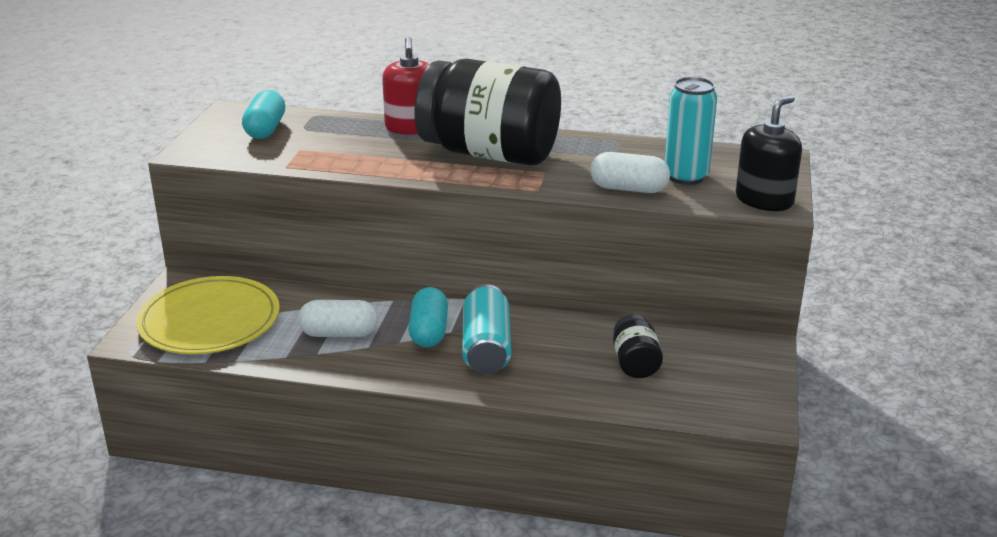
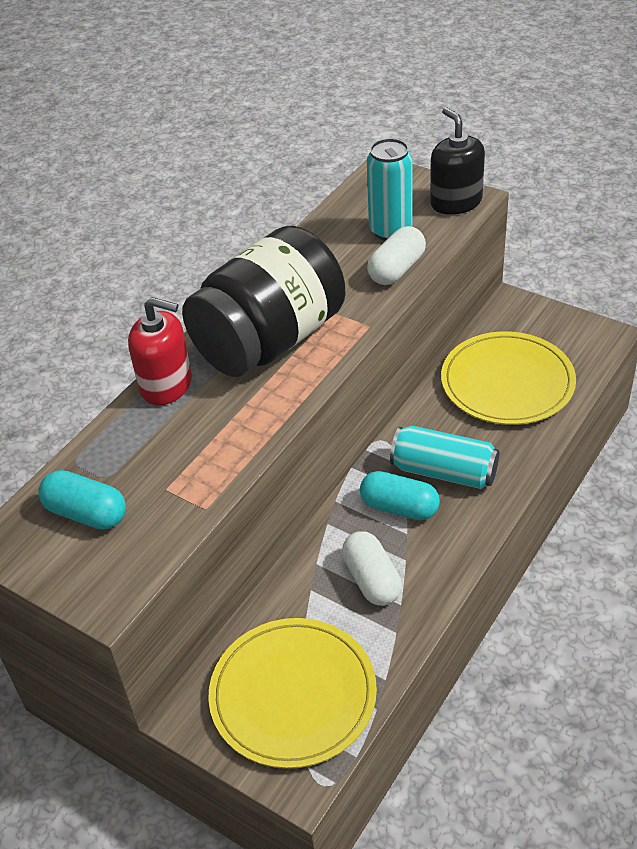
camera: 65 degrees left, 15 degrees up
(339, 333) = (371, 580): white capsule -> white capsule turned 45 degrees counterclockwise
(635, 363) = (507, 382): black jar -> yellow plate

